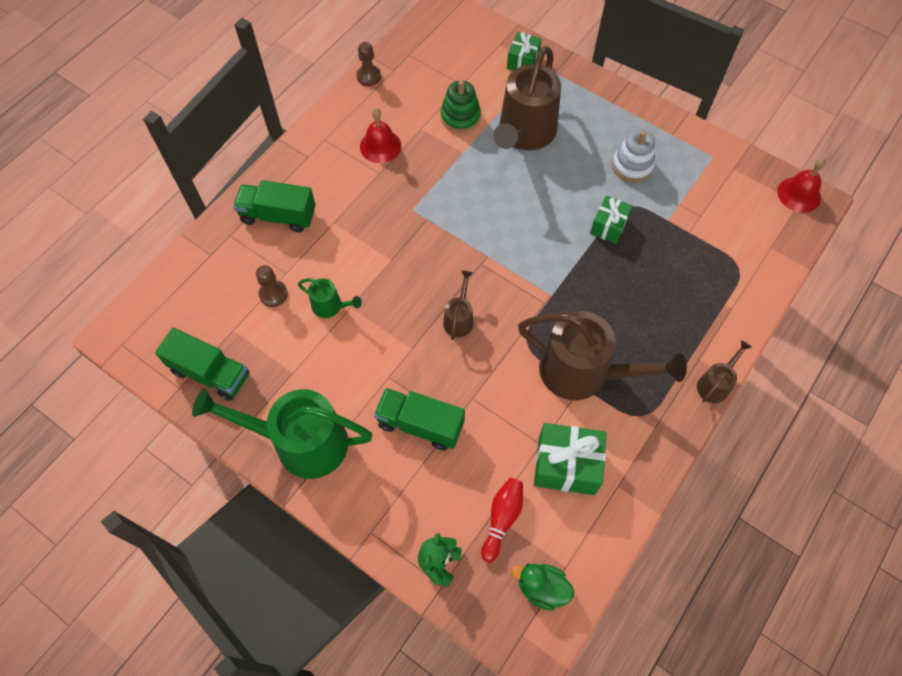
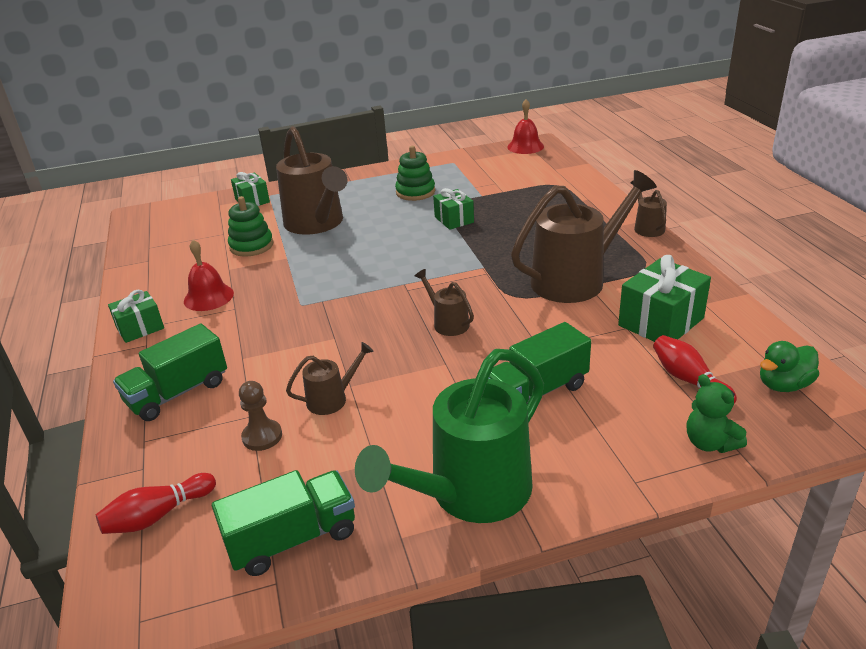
camera: 50 degrees left, 30 degrees down
(185, 293) = (158, 515): none -> red bowling pin
(320, 137) = (140, 328): none -> green gift
(331, 306) = (332, 399): green watering can -> brown watering can
(369, 76) = (130, 275): brown pawn -> none
(632, 166) = (415, 192): white stacking toy -> green stacking toy

